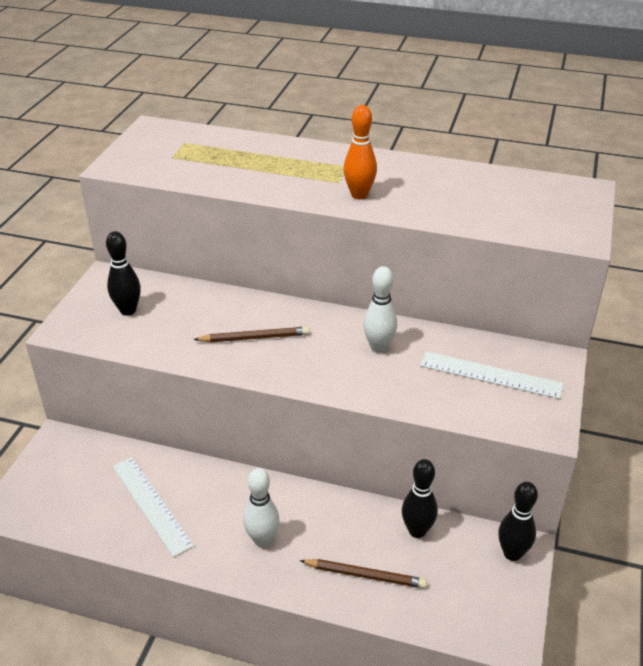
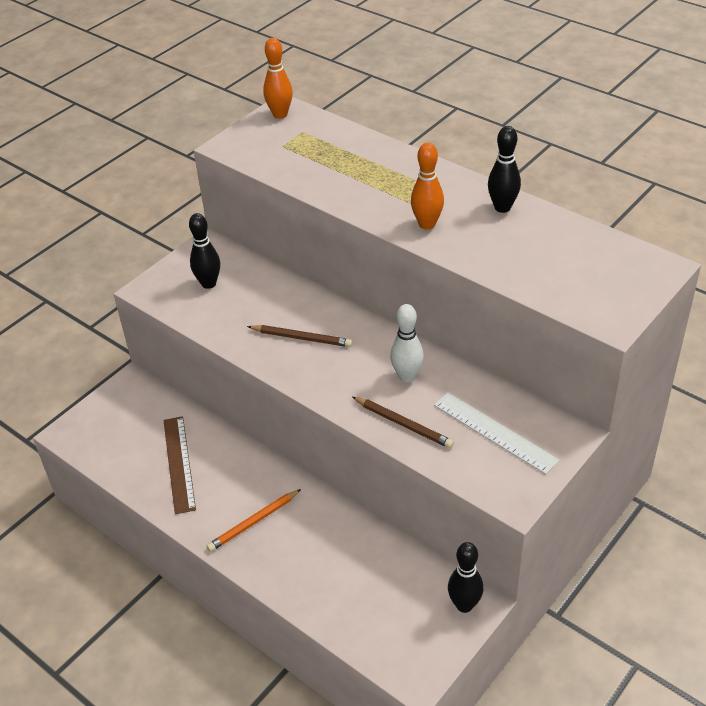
camera: 25 degrees right, 5 degrees up
(151, 504) = (179, 463): white ruler -> brown ruler
(152, 132) = (280, 114): none -> orange bowling pin
(262, 540) = (253, 522): white bowling pin -> orange pencil
(365, 575) = (323, 581): brown pencil -> brown pencil (403, 424)
(417, 531) = (390, 557): black bowling pin -> black bowling pin (502, 207)

